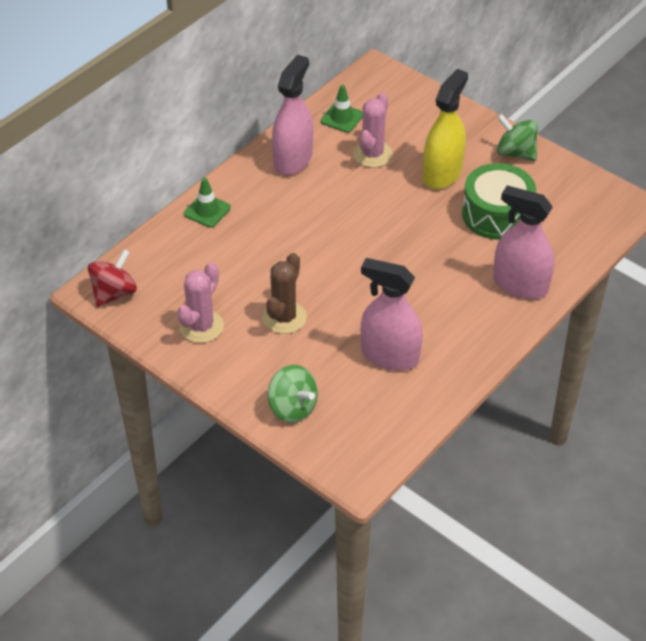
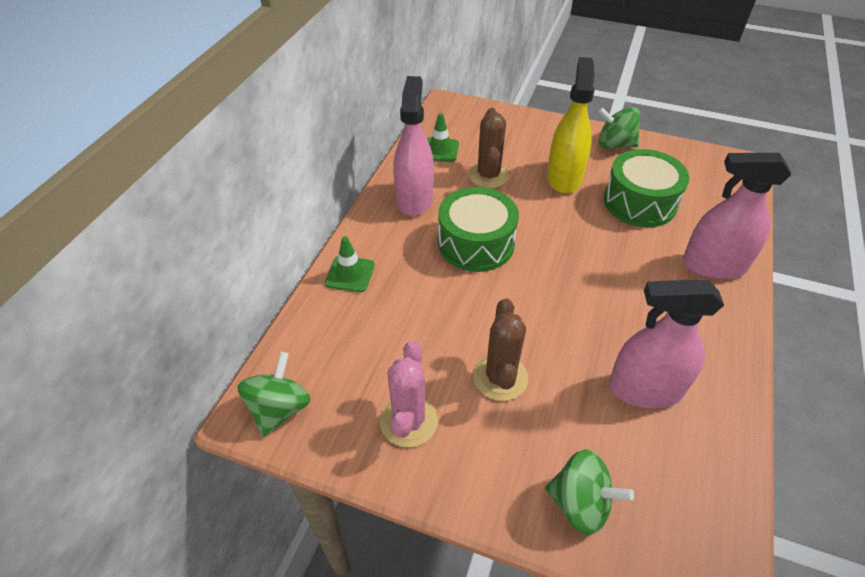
camera: 20 degrees left, 0 degrees up
(114, 293) = (279, 409): red spinning top -> green spinning top
(325, 212) = (476, 243): none -> green drum
(372, 154) = (488, 175): pink cactus -> brown cactus

